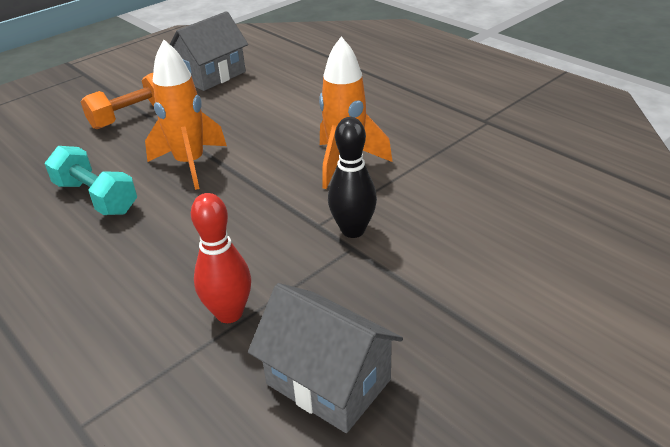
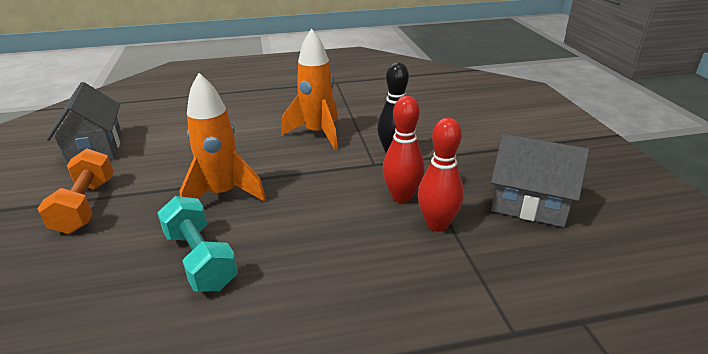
camera: 60 degrees left, 5 degrees down
(96, 197) = (200, 259): turquoise dumbbell -> turquoise dumbbell turned 75 degrees clockwise
(265, 269) = (401, 197): none -> red bowling pin
(328, 382) = (529, 204): grey house -> grey house turned 45 degrees clockwise

